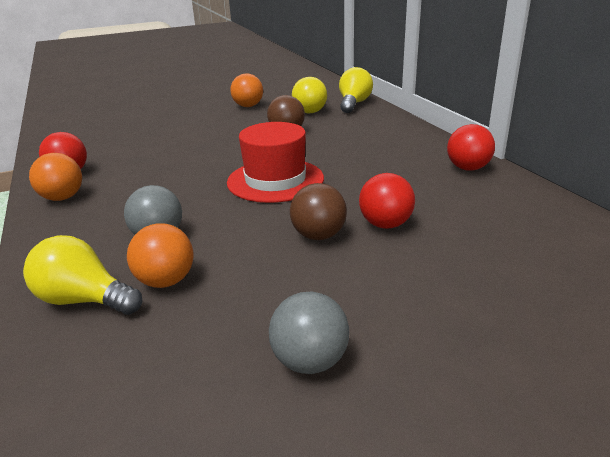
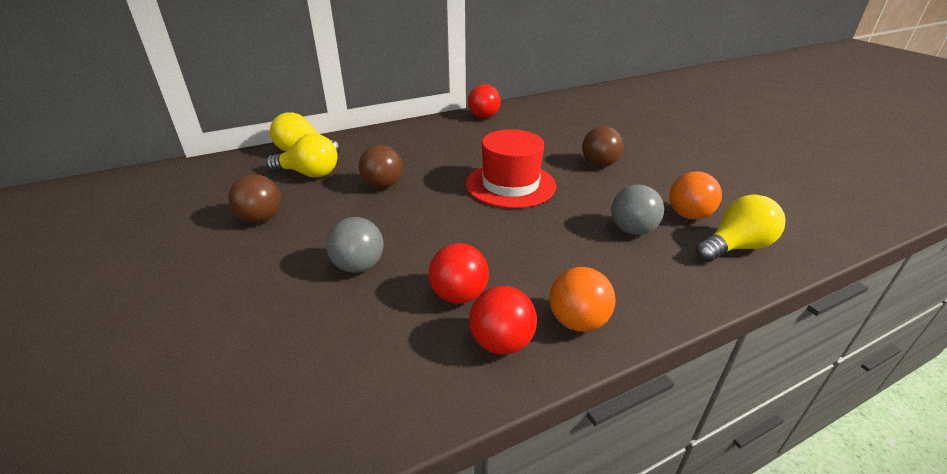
camera: 95 degrees left, 5 degrees up
(84, 300) = (735, 247): yellow light bulb -> yellow light bulb turned 135 degrees counterclockwise
(248, 106) = (261, 218): orange ball -> brown ball
(310, 361) = (720, 164): grey ball -> grey ball (359, 266)
(385, 224) = (575, 144): red ball -> red ball (459, 295)

